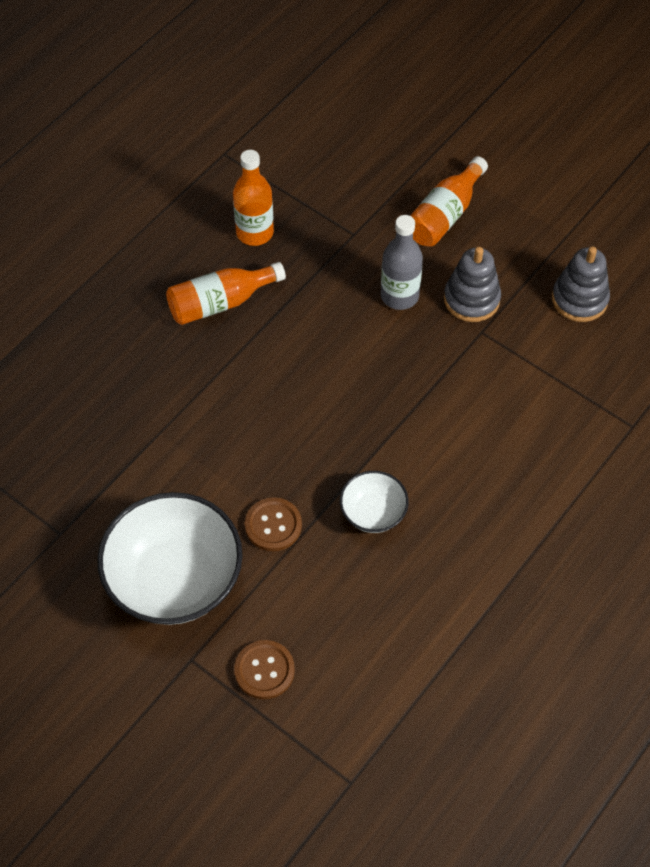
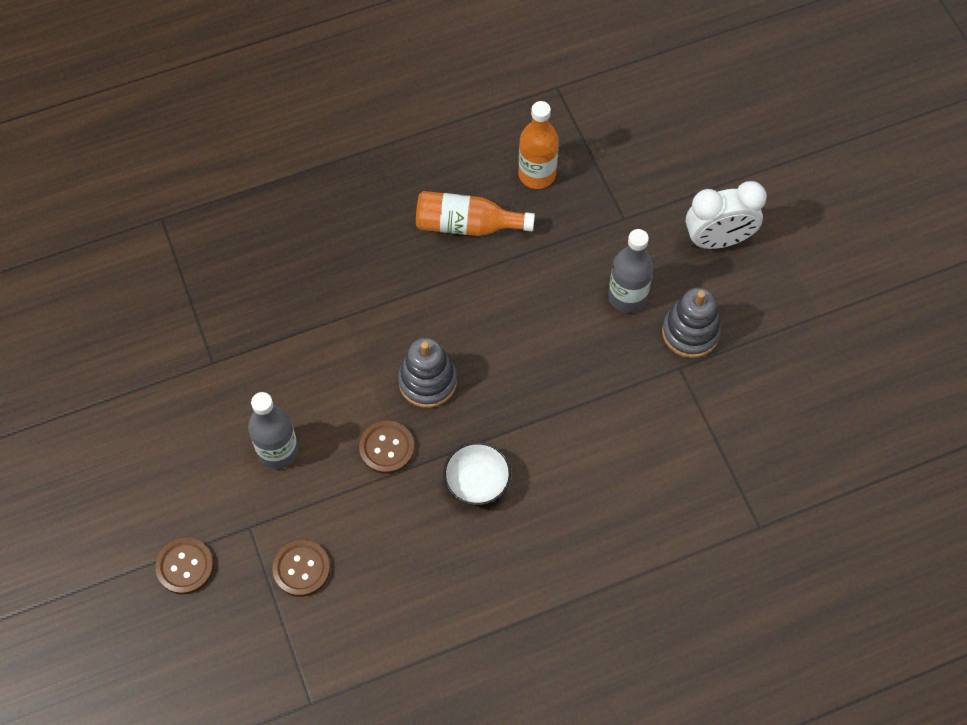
camera: 30 degrees right, 5 degrees up
(153, 728) = (185, 566): none -> brown button
(174, 579) = (278, 451): white bowl -> grey bottle
(444, 215) = (718, 240): orange bottle -> white clock
(579, 299) = (790, 382): grey stacking toy -> grey stacking toy (427, 381)

